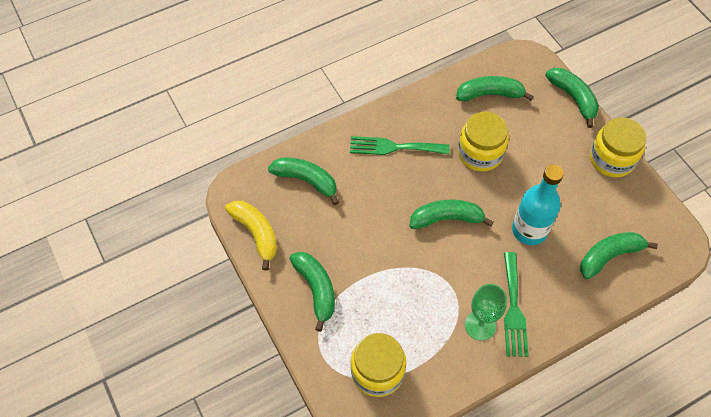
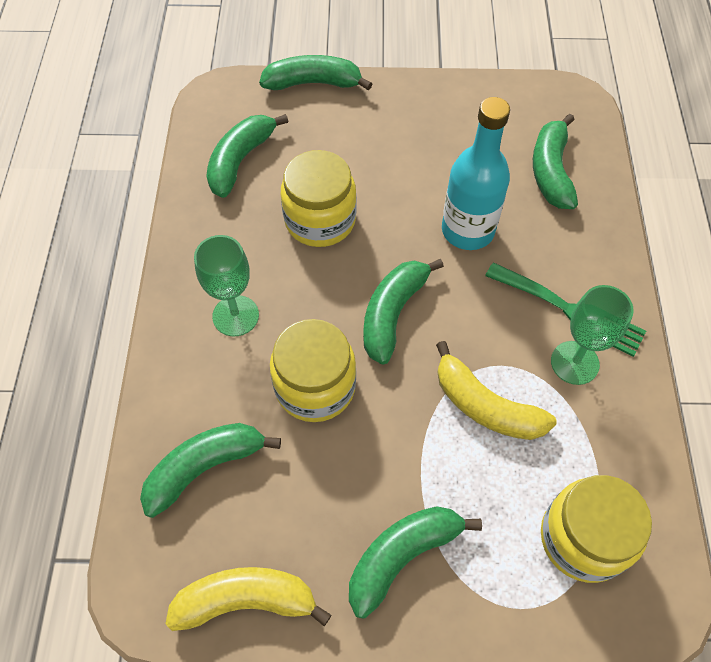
camera: 60 degrees left, 0 degrees up
(316, 289) = (402, 556): green banana -> green banana turned 45 degrees counterclockwise
(394, 147) = (235, 316): green fork -> green goblet
(422, 290) = (485, 406): none -> yellow banana
(611, 159) = (423, 96): yellow jar -> yellow jar (315, 387)

